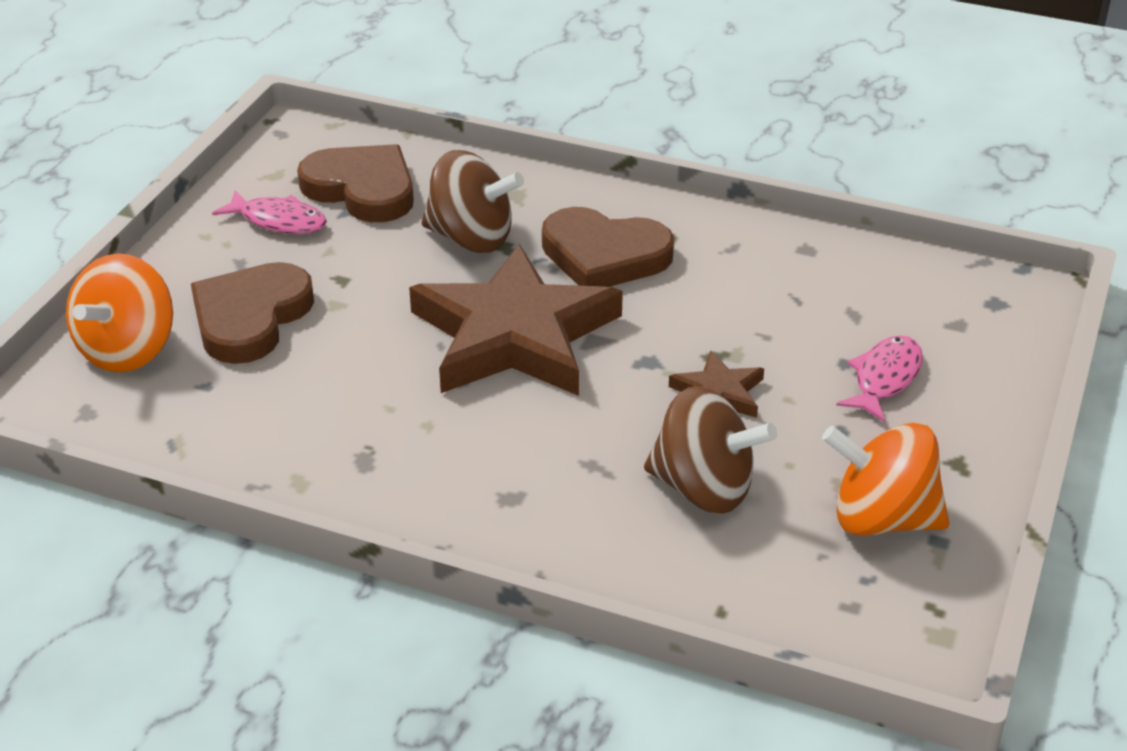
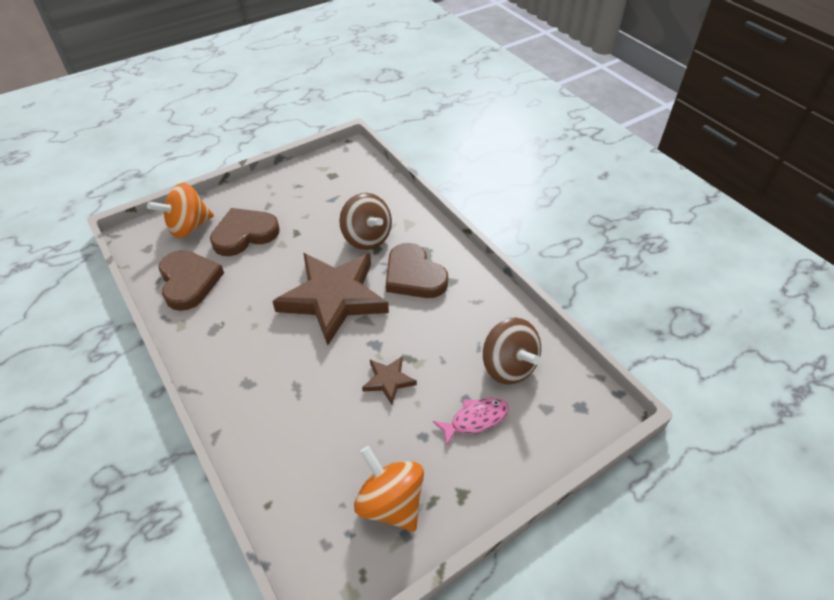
camera: 35 degrees right, 10 degrees up
(279, 221) = (301, 192): pink fish -> none
(362, 189) = (349, 191): brown heart -> brown heart (189, 281)
(704, 489) = (328, 430): brown spinning top -> brown spinning top (508, 366)

